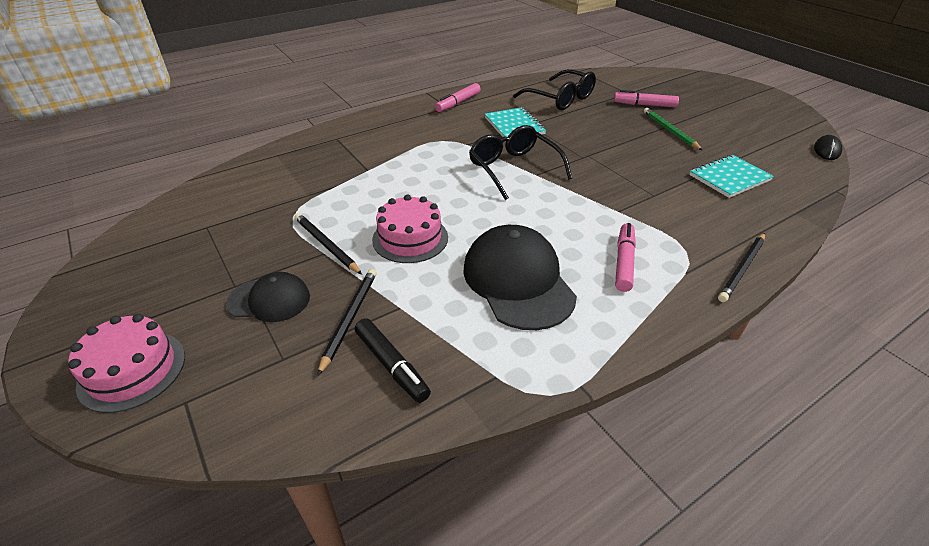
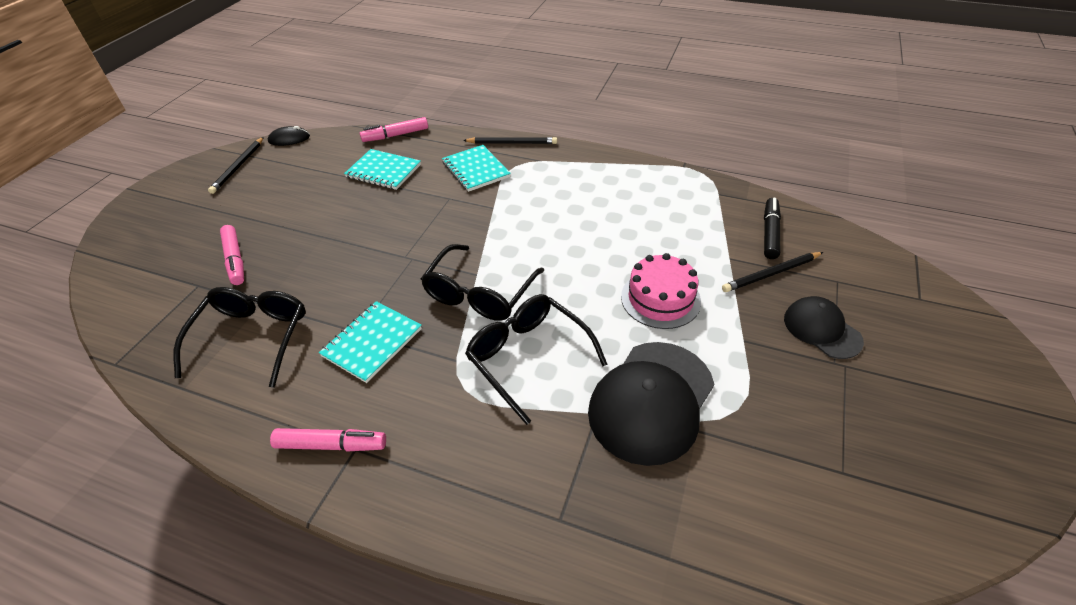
camera: 125 degrees left, 5 degrees up
(132, 370) = (958, 347): pink cake -> none
(326, 245) = (734, 346): black pencil -> black pencil (238, 167)
(436, 165) = (528, 357): none -> black glasses
(518, 281) = (635, 219): black cap -> black cap (651, 401)
(623, 262) = (558, 185): pink marker -> pink marker (396, 135)
(669, 130) = (302, 223): green pencil -> none
(695, 224) = (476, 170): none -> turquoise notebook

